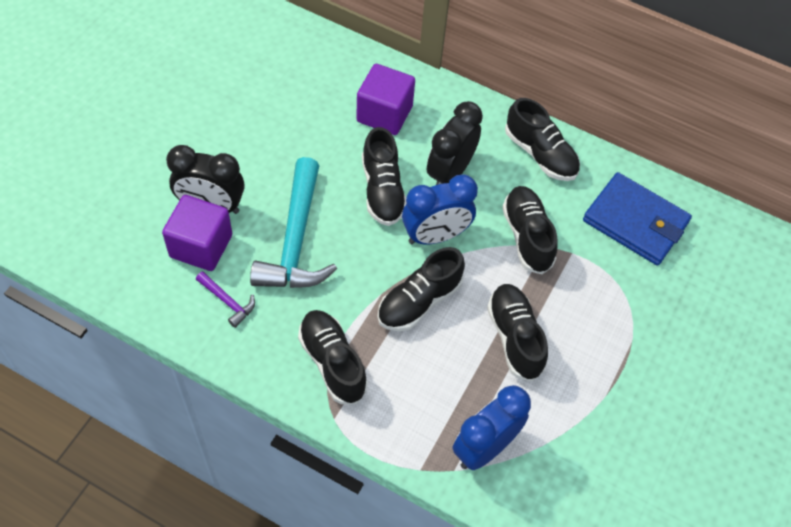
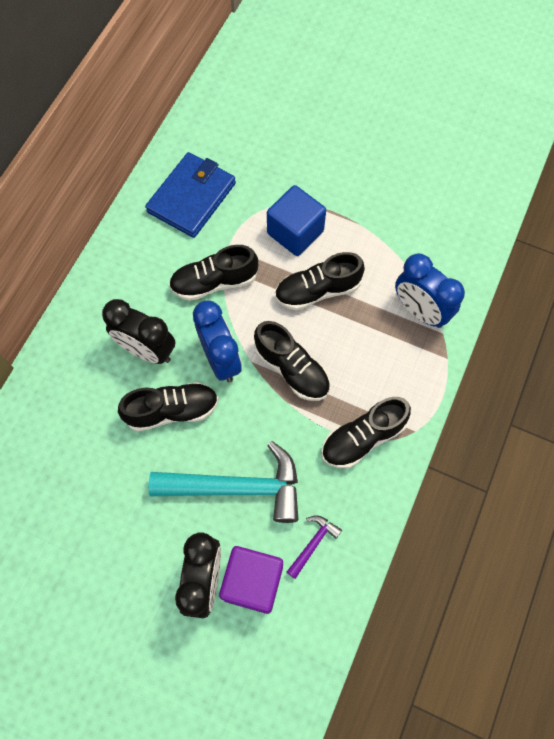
camera: 90 degrees left, 10 degrees up
(384, 114) = (75, 417): purple cube -> none
(540, 154) = (121, 272): black shoe -> none
(592, 322) = (295, 232): none -> blue cube

